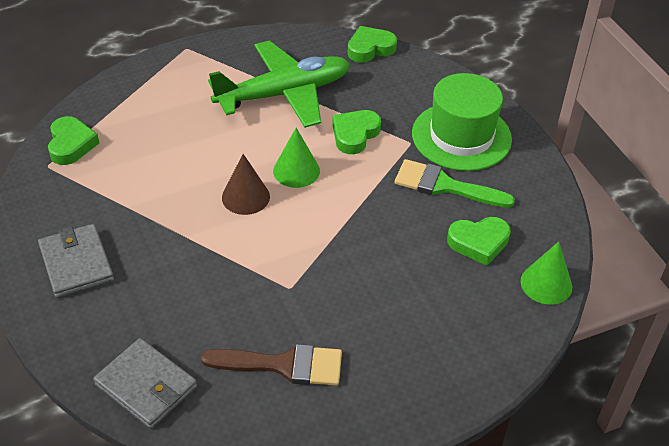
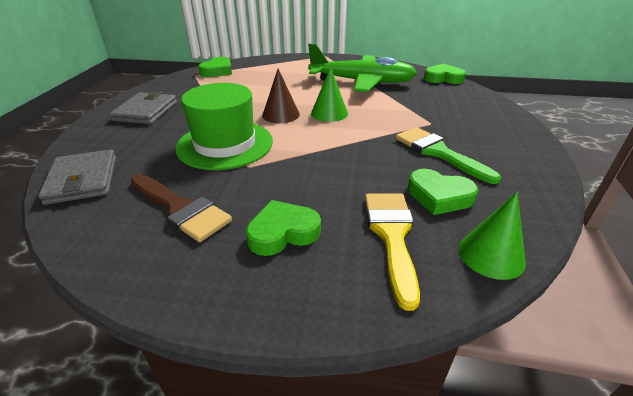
camera: 35 degrees right, 10 degrees down
(355, 134) = (391, 109): green heart -> green heart (283, 232)
(461, 136) = (479, 131): green hat -> green hat (225, 144)
(471, 302) = (392, 235): none -> yellow brush

